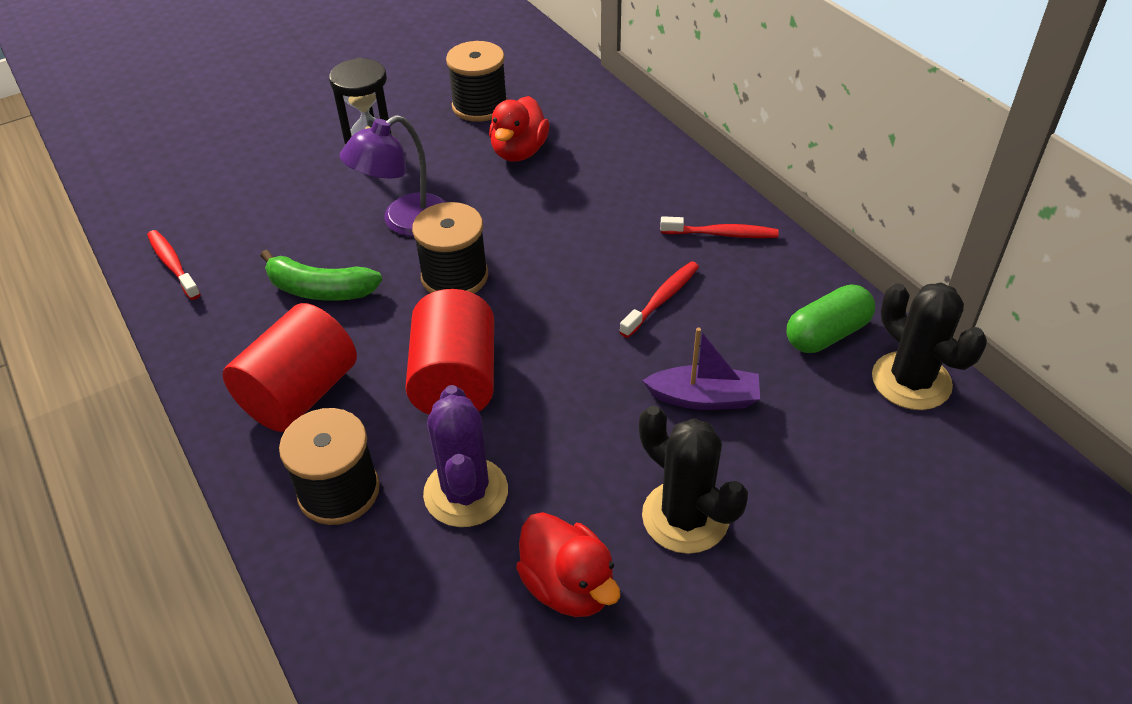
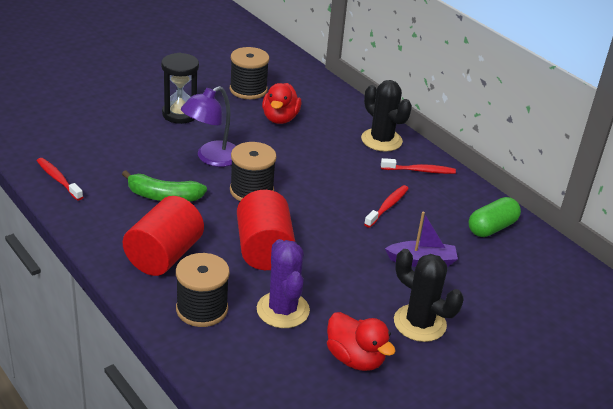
camera: 10 degrees left, 10 degrees down
(911, 381) = (545, 253): black cactus -> black cactus (381, 140)

